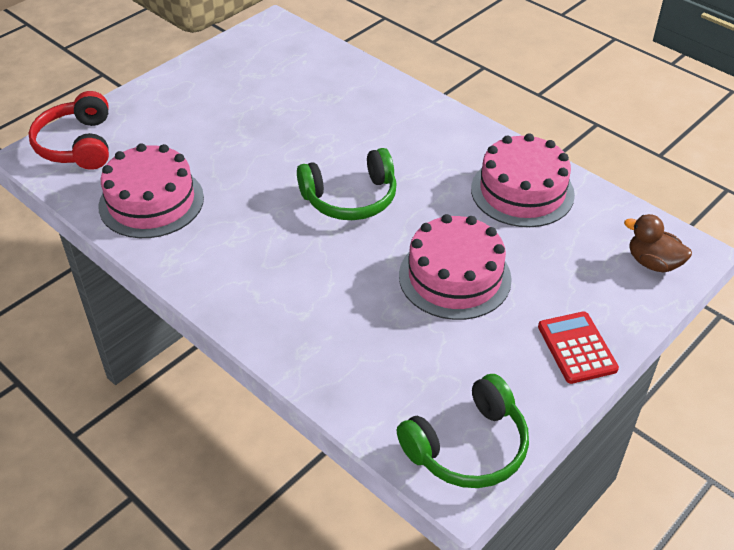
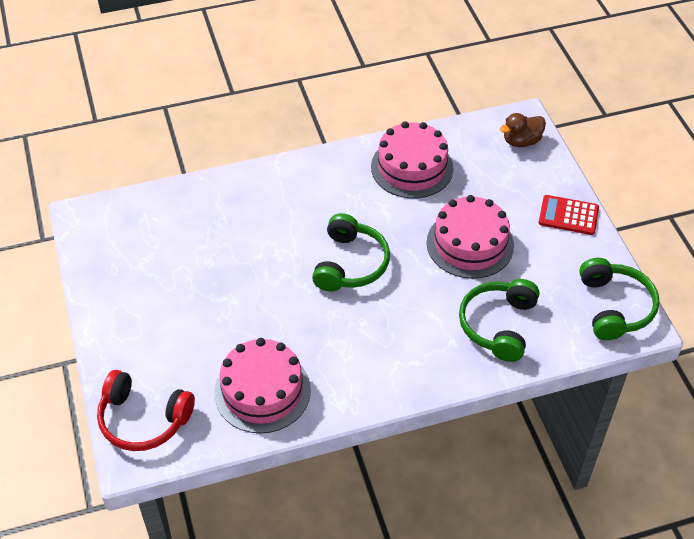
camera: 60 degrees left, 5 degrees up
(356, 344) = (498, 325): none -> green headphones

